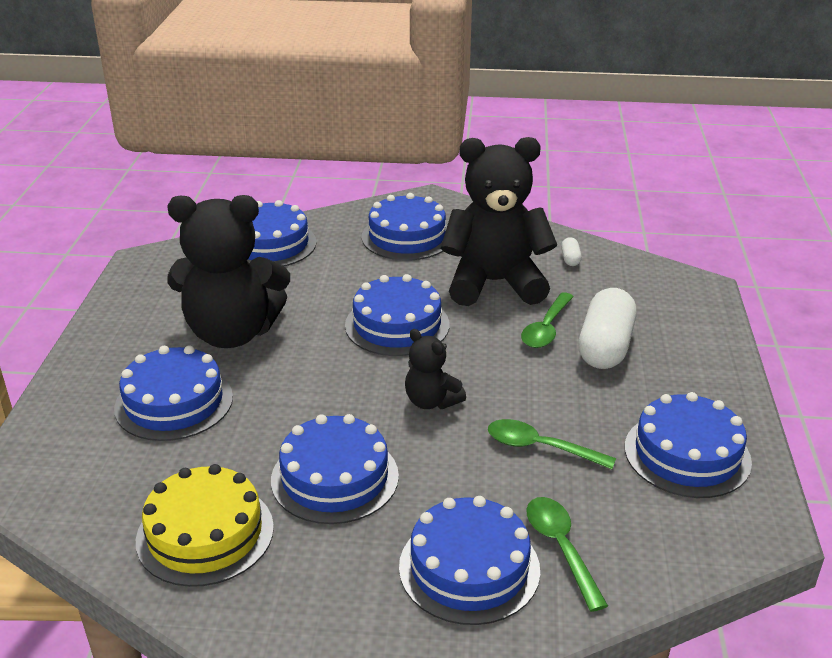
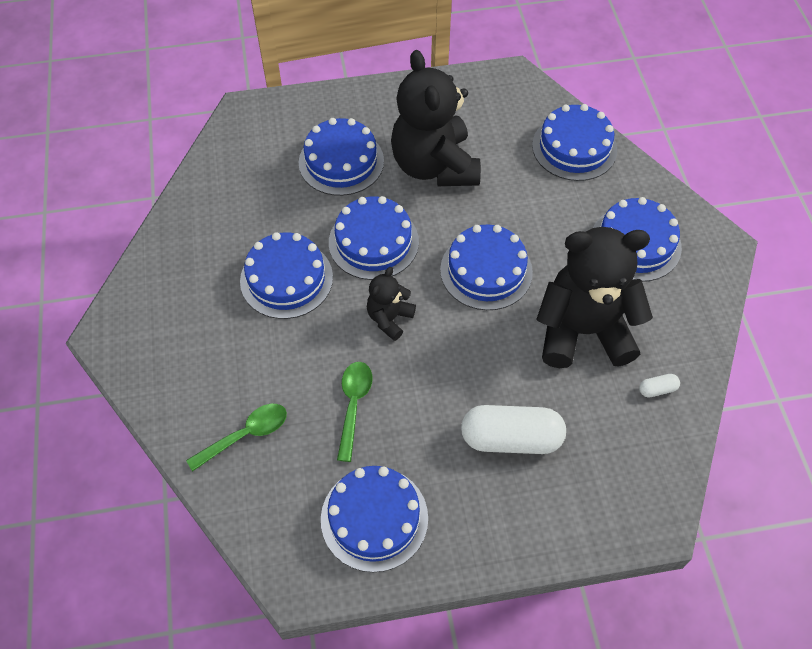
camera: 75 degrees right, 25 degrees up
(205, 533) = (218, 224): yellow cake -> none
(469, 568) = (216, 380): blue cake -> blue cake (373, 242)
(494, 283) = (583, 331): black teddy bear -> black teddy bear turned 75 degrees counterclockwise
(546, 328) = (523, 385): green spoon -> none

